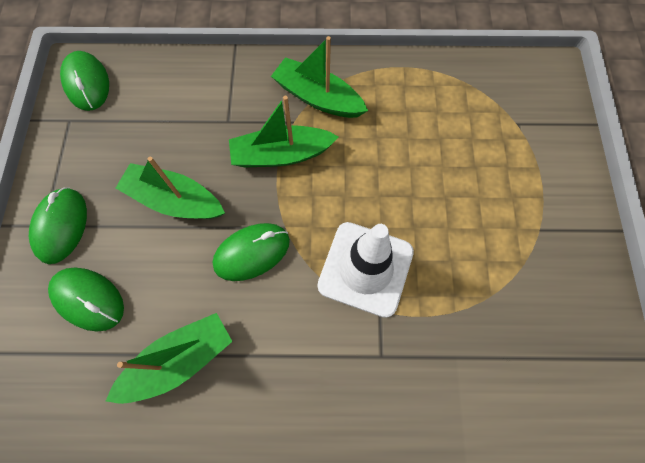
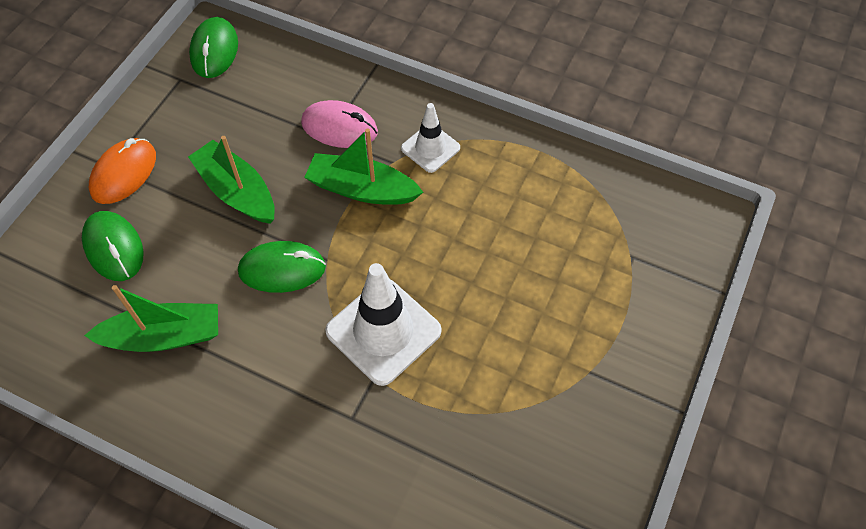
camera: 25 degrees right, 10 degrees down
(61, 226) = (124, 173): green mouse -> orange mouse
(234, 109) = (339, 128): none -> pink mouse
(318, 98) = (430, 148): green boat -> white traffic cone

